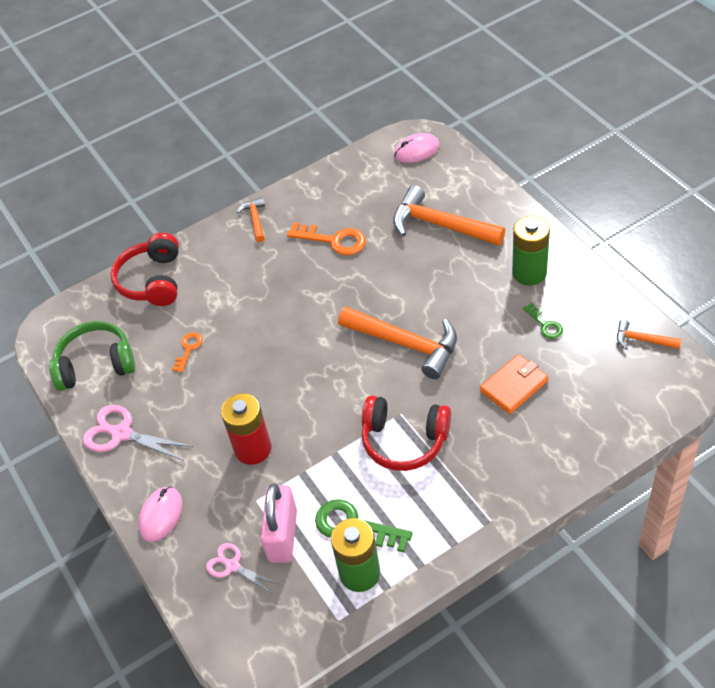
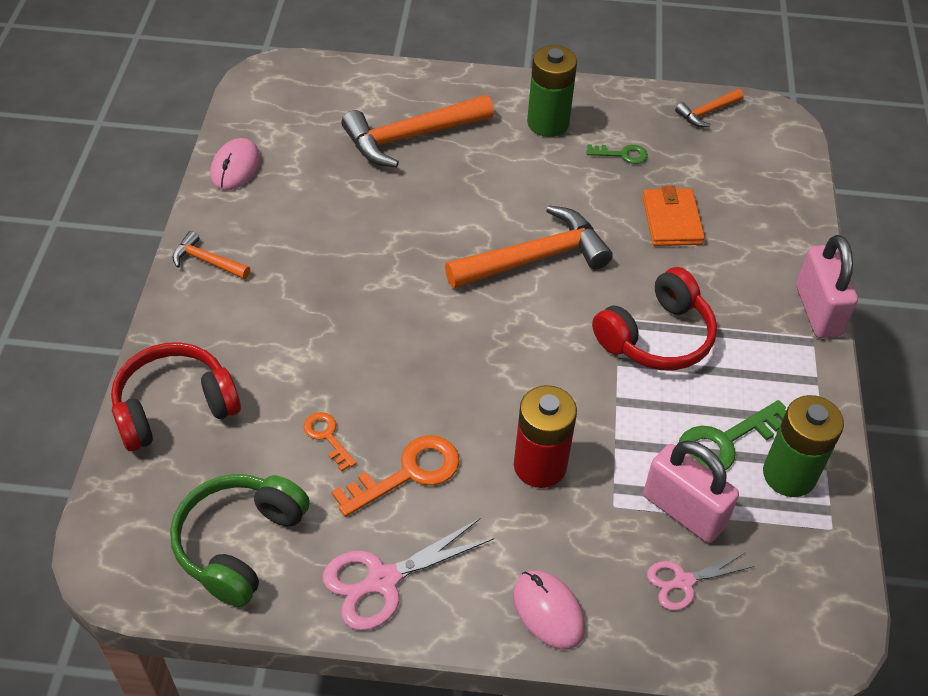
camera: 60 degrees left, 0 degrees up
(152, 280) = (174, 407): red headphones -> red headphones turned 120 degrees clockwise
(333, 240) = (326, 221): orange key -> orange key (408, 473)
(416, 150) = (287, 88): pink mouse -> pink mouse (235, 167)
(518, 510) = (817, 311): none -> pink padlock

